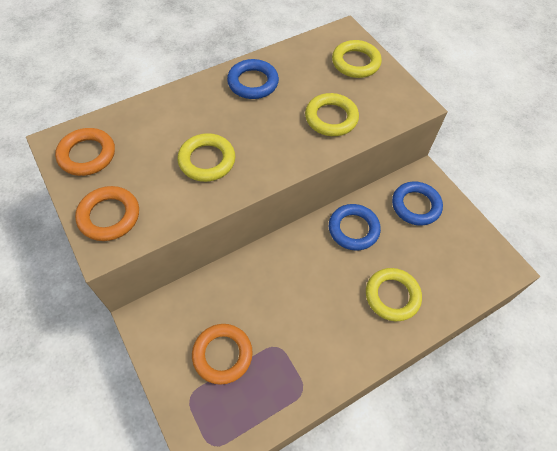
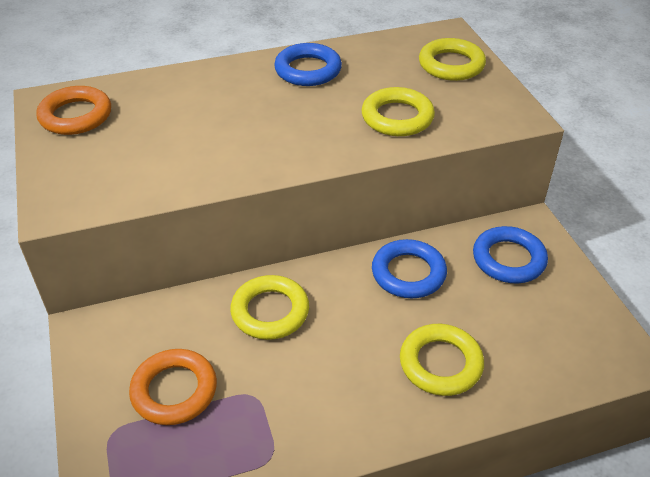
camera: 15 degrees right, 15 degrees down
(109, 216) = (75, 179): orange ring -> none
(207, 160) = (218, 140): yellow ring -> yellow ring (270, 311)

